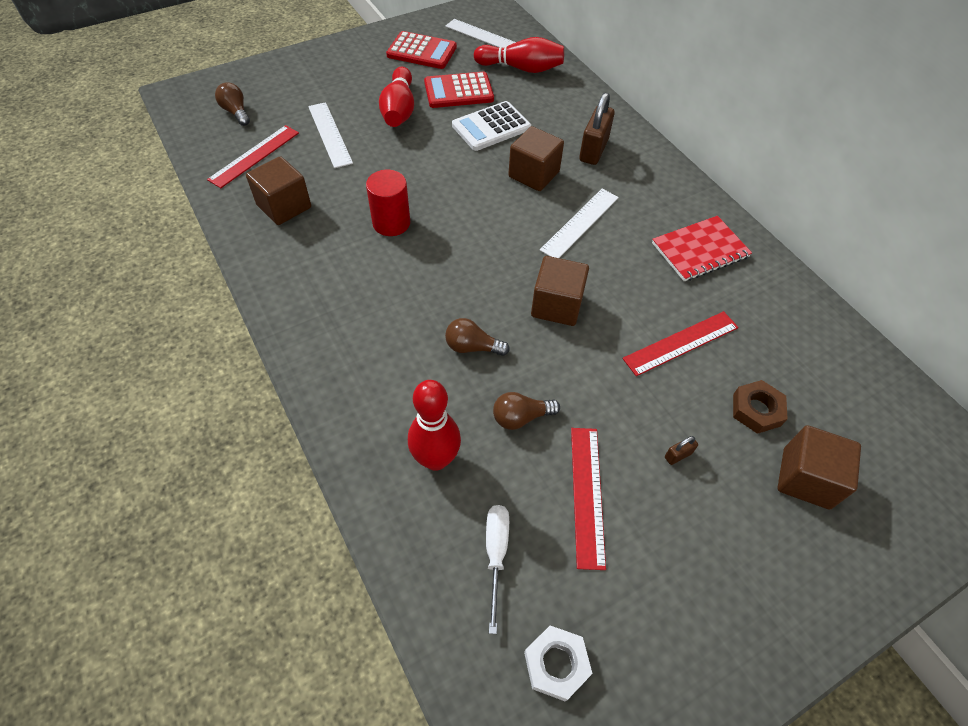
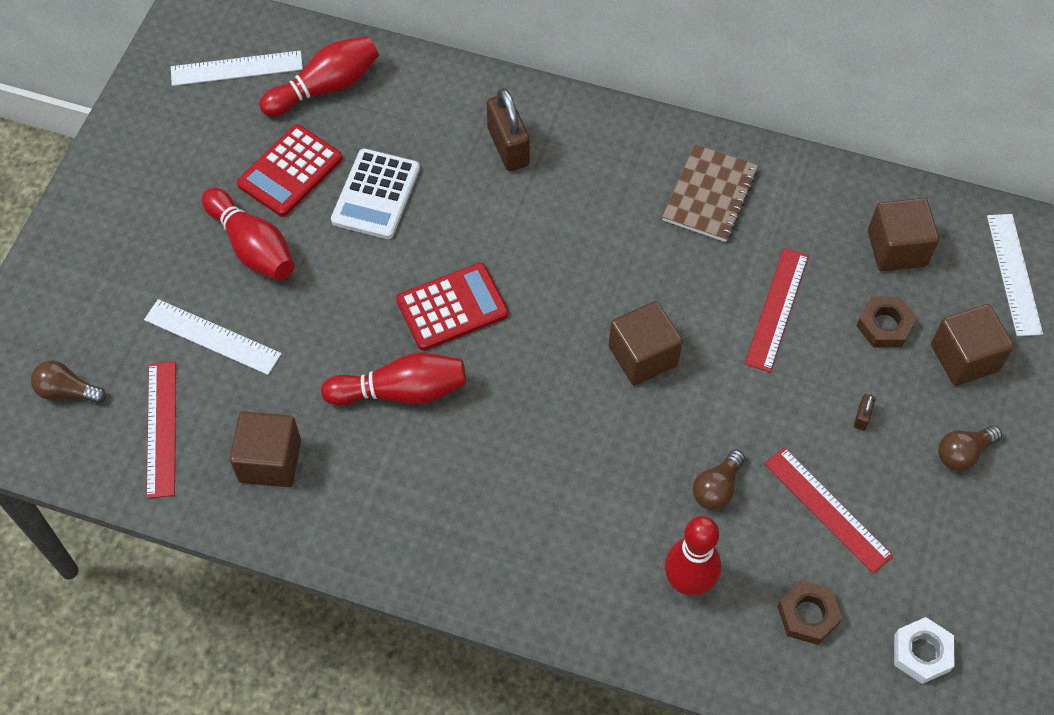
camera: 40 degrees left, 5 degrees up
(391, 223) = (401, 391): red cylinder -> red bowling pin
(421, 51) = (186, 144): red calculator -> red calculator (452, 307)
(472, 347) = (613, 458): brown light bulb -> brown light bulb (963, 453)
(496, 554) = (808, 615): white screwdriver -> brown nut
(534, 174) = (479, 223): brown cube -> brown cube (897, 248)
(580, 223) = (578, 248): white ruler -> white ruler (1013, 274)
(700, 250) = (710, 195): red notebook -> brown notebook

